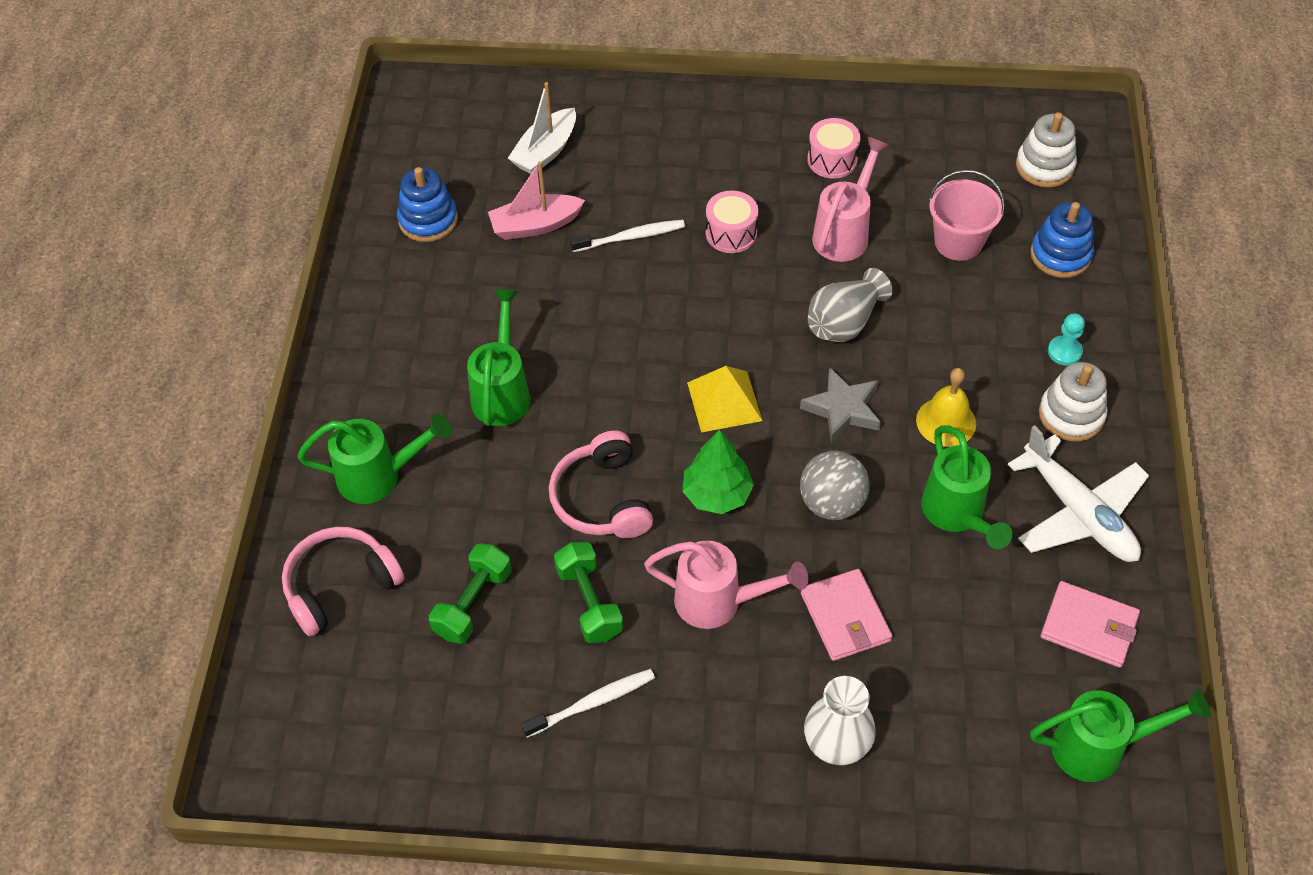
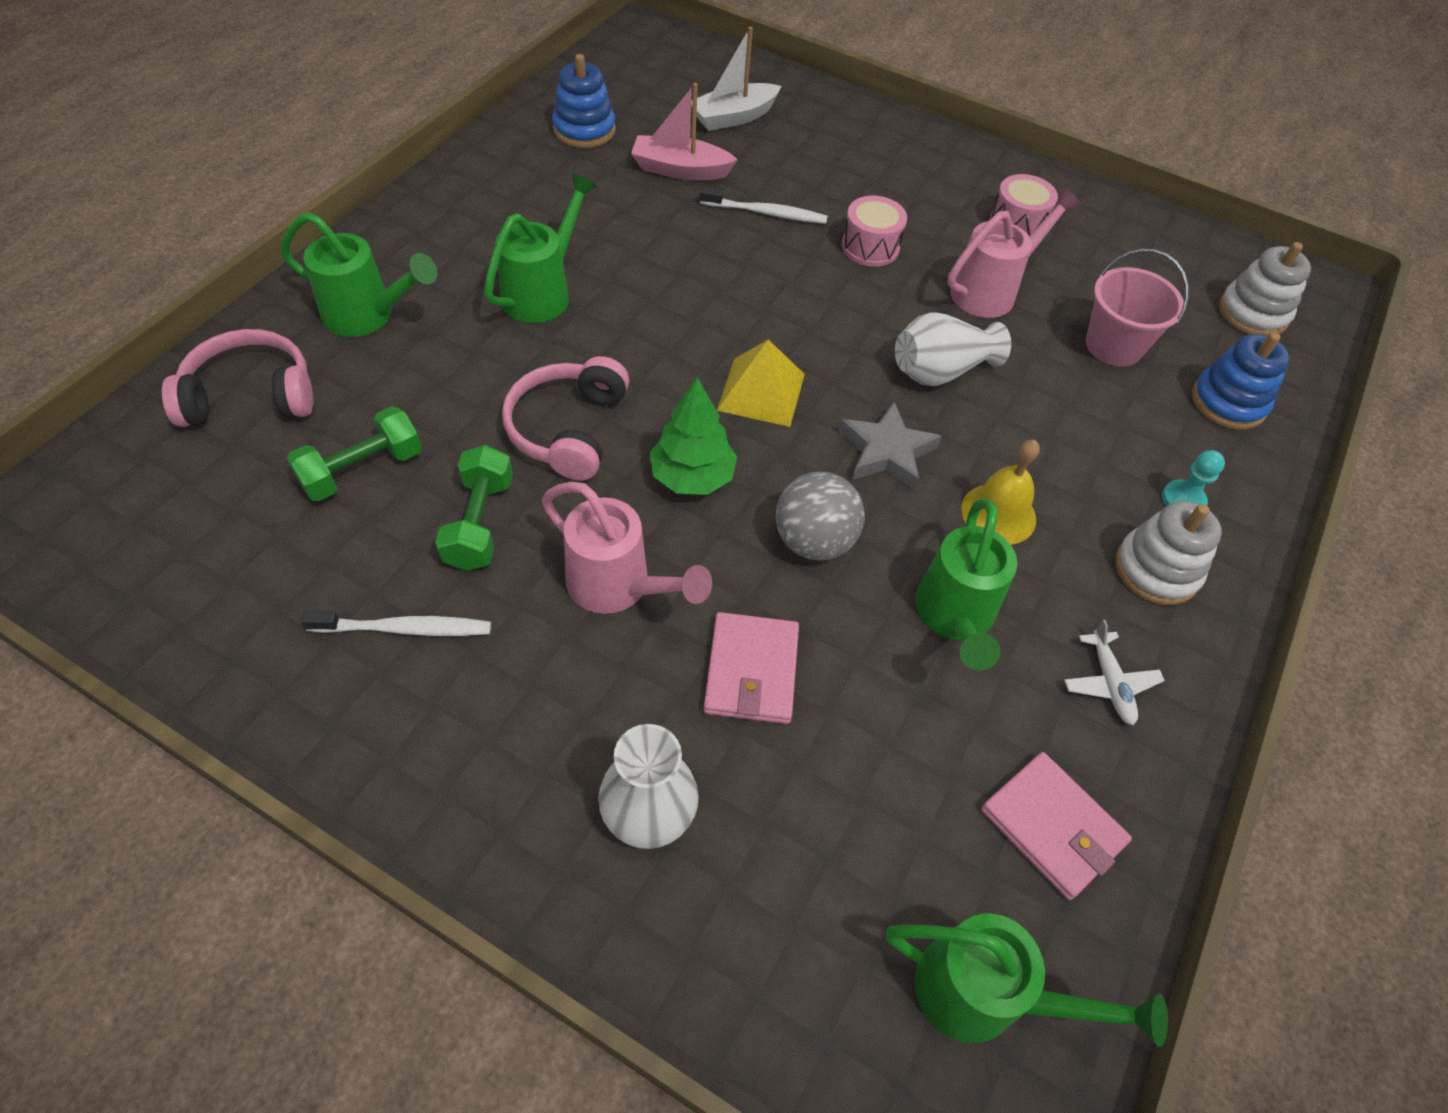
camera: 20 degrees right, 0 degrees up
(844, 322) = (940, 371): grey vase -> white vase
(1078, 513) = (1109, 683): white plane -> white plane, size x0.48

